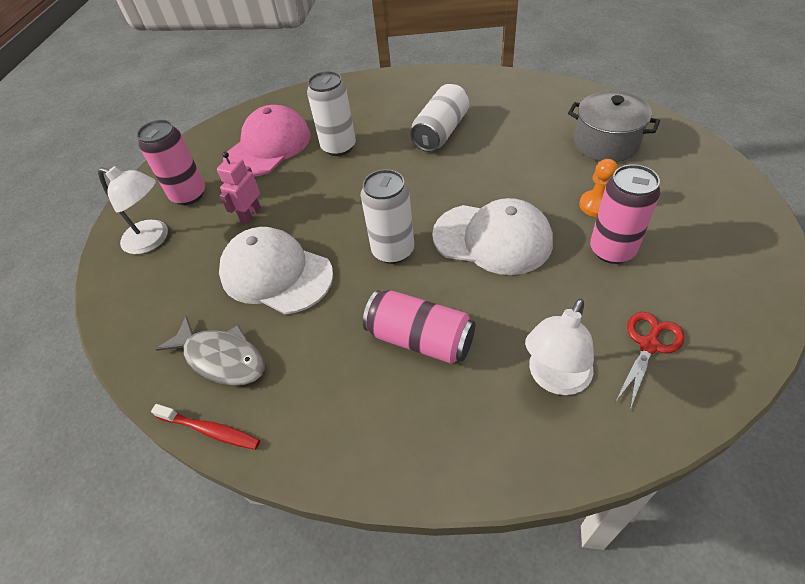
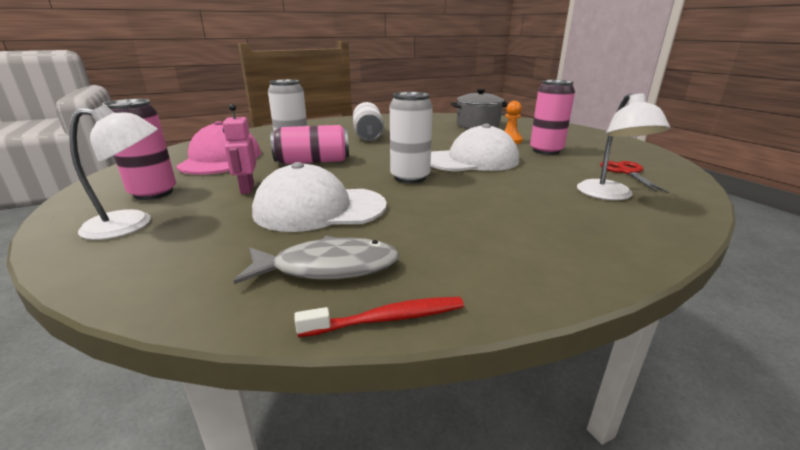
camera: 40 degrees left, 25 degrees down
(420, 339) = (498, 205): pink can -> pink can (312, 161)

